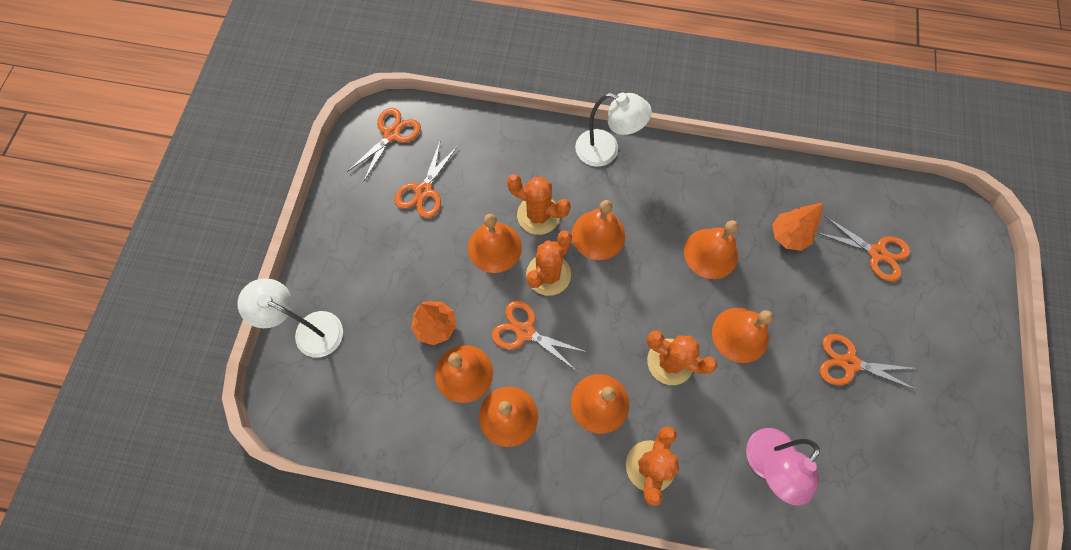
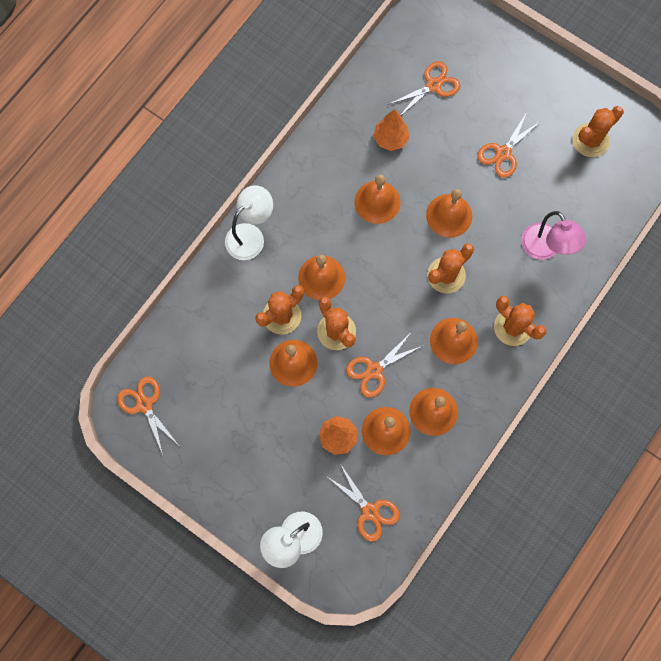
camera: 65 degrees left, 5 degrees up
(424, 191) = (213, 399): orange scissors -> orange scissors (370, 511)
(932, 461) = (590, 140): none -> orange cactus

